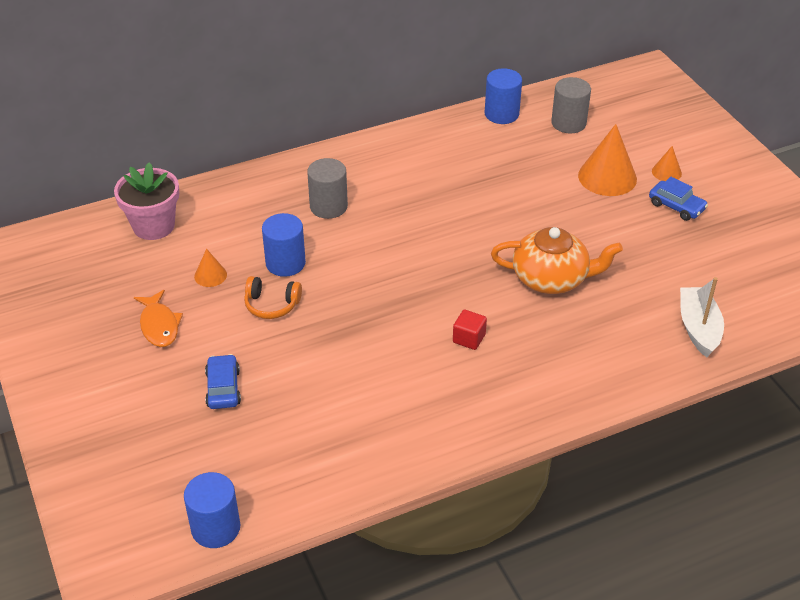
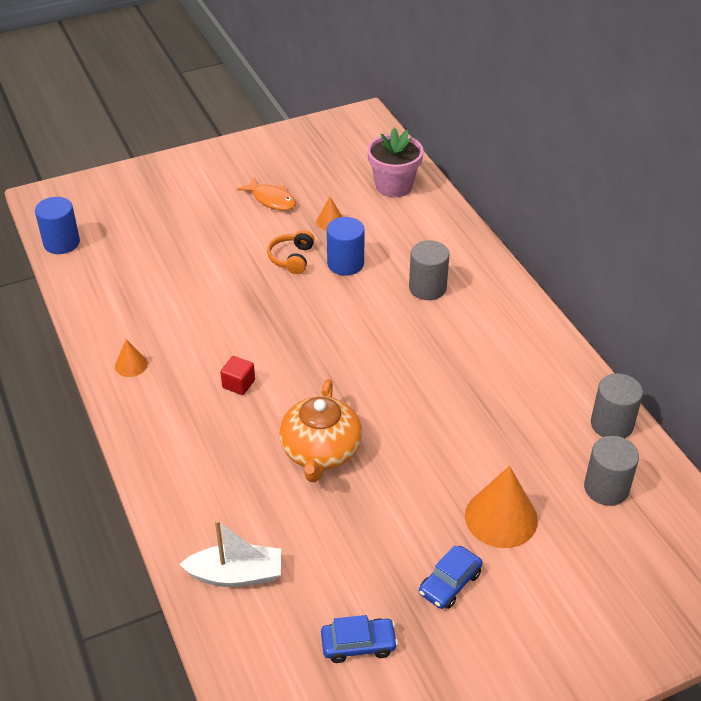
camera: 90 degrees right, 0 degrees up
(159, 325) = (271, 200): orange fish -> orange fish turned 120 degrees counterclockwise
(223, 388) = (197, 237): blue car -> blue car (358, 644)
(501, 114) = (611, 424): blue cylinder -> grey cylinder
(666, 172) = (518, 582): orange cone -> orange cone (131, 365)

